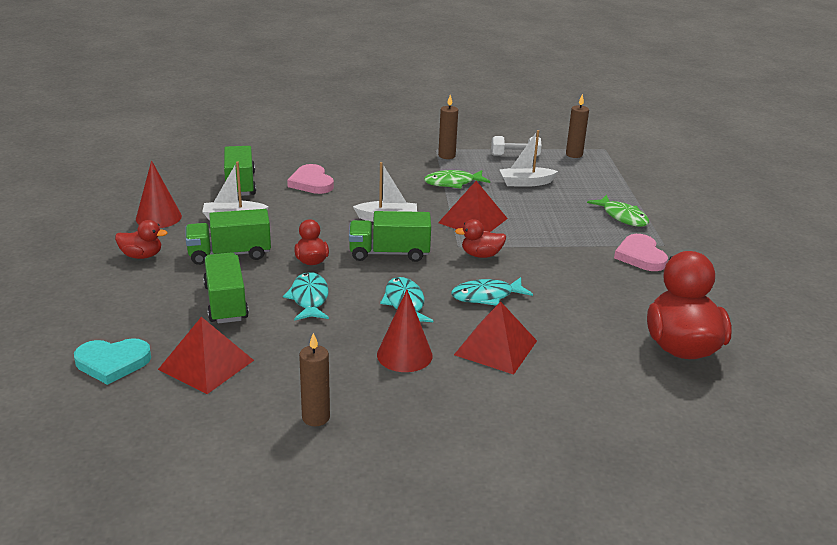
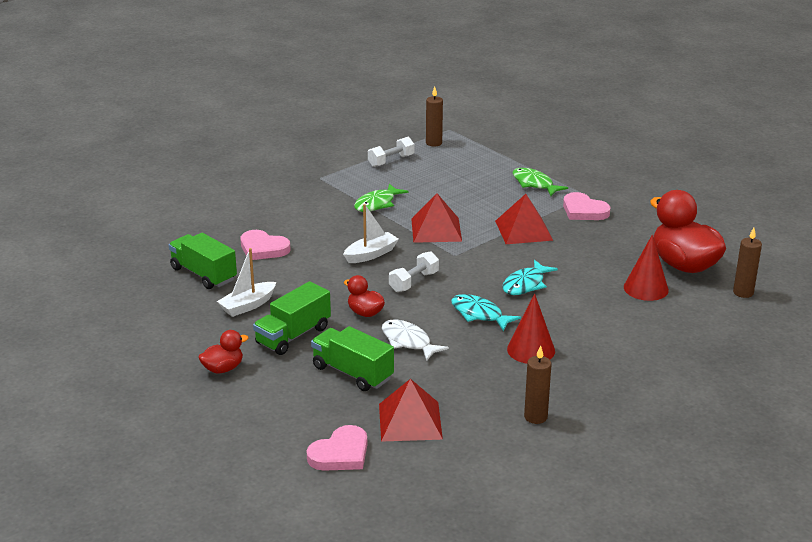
camera: 35 degrees left, 0 degrees up
(112, 363) = (340, 453): turquoise heart -> pink heart
(158, 217) = (181, 332): red cone -> red cone (646, 288)
(309, 299) = (408, 341): turquoise fish -> white fish
(389, 253) = (414, 282): green truck -> white dumbbell
(446, 156) = (337, 181): brown candle -> brown candle (743, 292)
(481, 255) = (480, 255): red duck -> none
(495, 347) = (580, 317): red pyramid -> red pyramid (523, 230)
(525, 183) = (431, 182): white boat -> none
(622, 217) = (534, 184): green fish -> green fish turned 150 degrees counterclockwise

